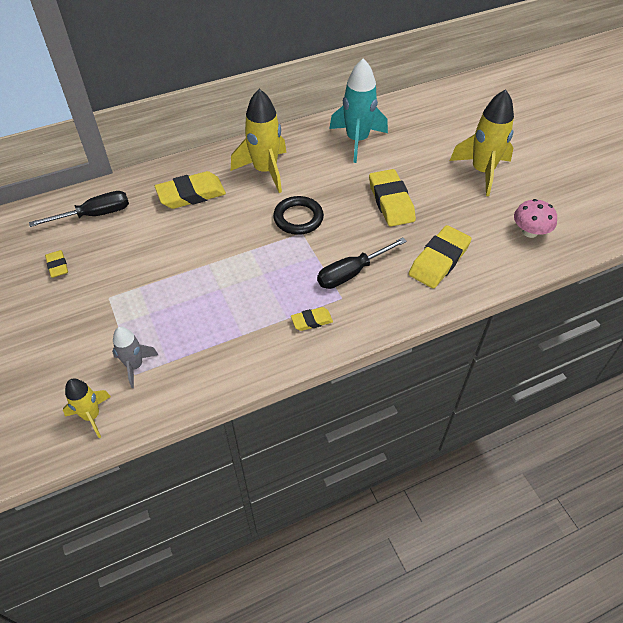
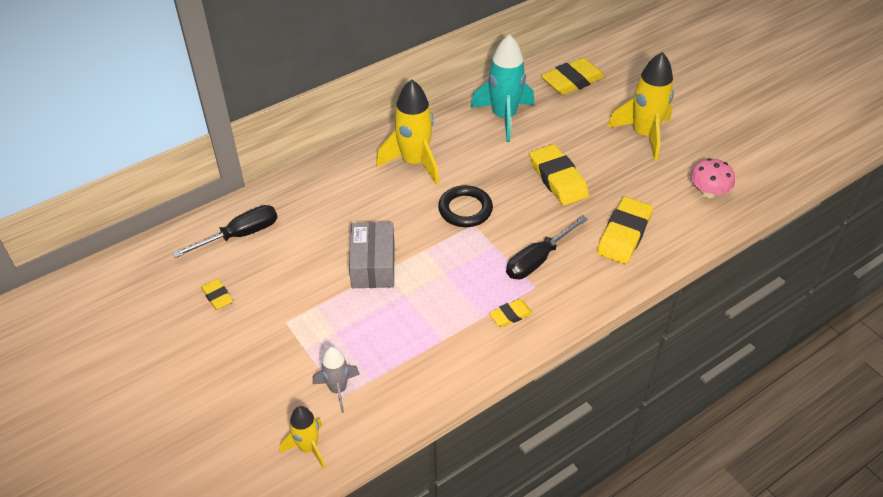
camera: 10 degrees left, 5 degrees down
(191, 194) = (341, 199): yellow eraser -> yellow eraser (572, 81)
(201, 257) = (373, 265): none -> grey box

